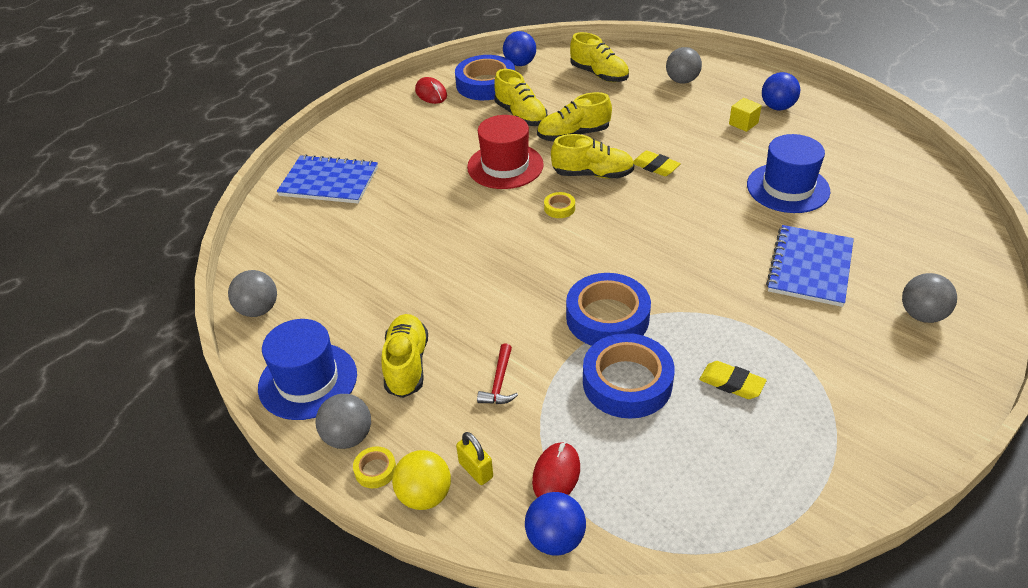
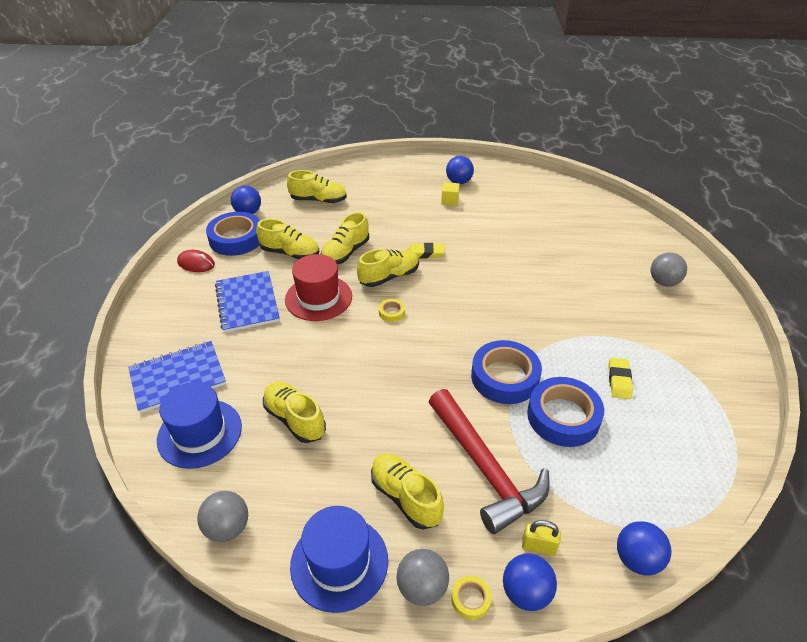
camera: 40 degrees left, 0 degrees up
(383, 257) = (295, 419): none -> yellow shoe
(425, 495) = (526, 592): yellow ball -> blue ball
(499, 383) = (485, 468): red hammer -> red hammer, size x2.46
(556, 474) = (590, 512): red mouse -> none
(682, 81) = (381, 185): grey ball -> none
(731, 383) = (619, 380): yellow eraser -> yellow eraser turned 75 degrees counterclockwise
(788, 188) = (518, 234): blue hat -> blue hat (200, 433)
(810, 267) = (582, 280): blue notebook -> blue notebook (247, 303)

